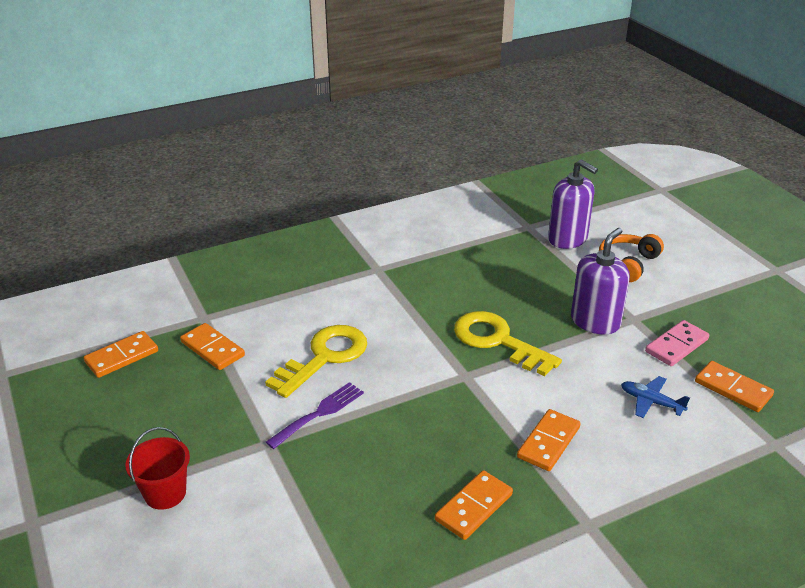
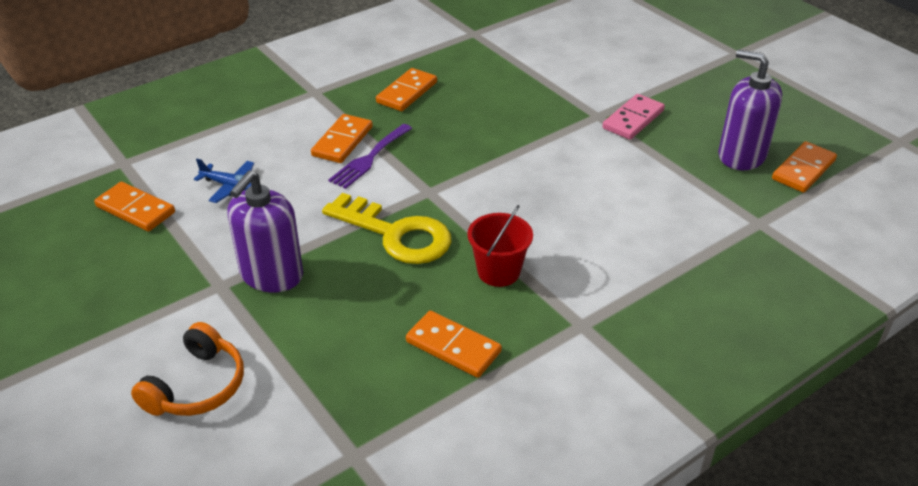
camera: 170 degrees right, 5 degrees up
(165, 493) = (655, 76): red bucket -> red bucket (498, 272)
(212, 349) = (716, 188): orange domino -> orange domino (453, 347)
(319, 413) = (565, 142): purple fork -> purple fork (369, 158)
(325, 357) = (588, 194): yellow key -> none
(568, 239) = (286, 432): purple soap dispenser -> purple soap dispenser (741, 155)
(676, 346) = (177, 253): pink domino -> pink domino (633, 119)

